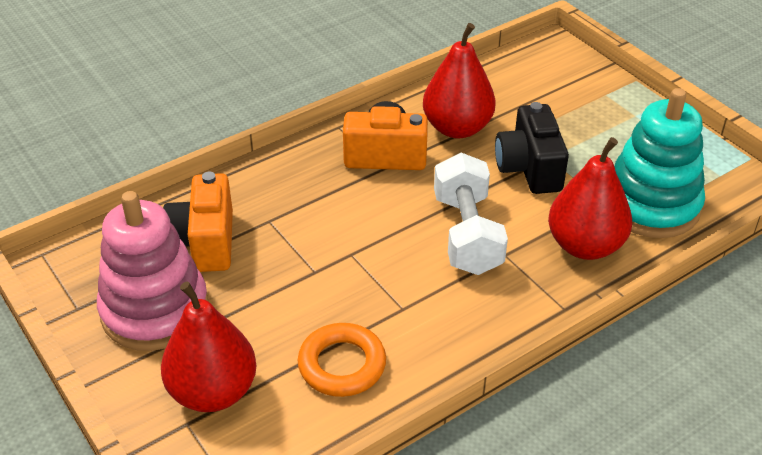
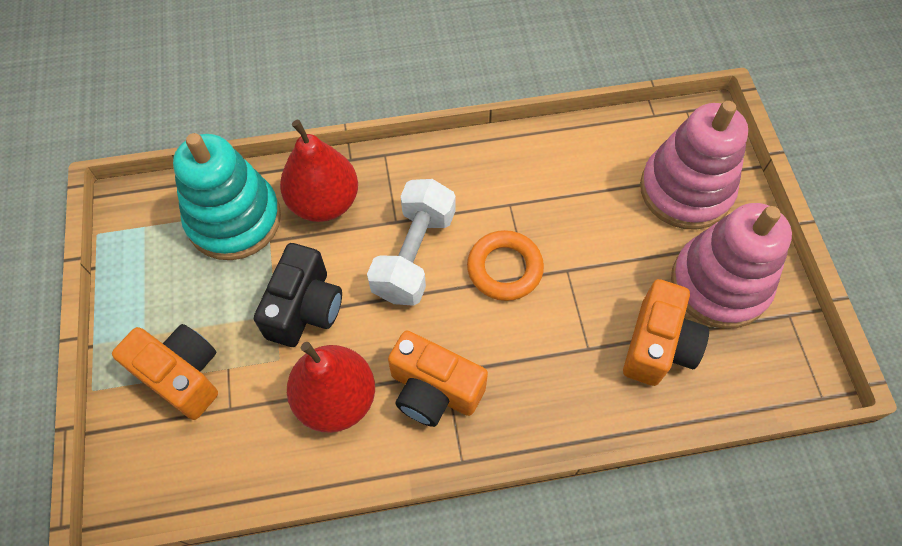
camera: 155 degrees left, 20 degrees up
(213, 391) = (685, 190): red pear -> pink stacking toy
(342, 365) = (580, 174): orange ring -> orange ring (504, 268)
(582, 105) = (182, 375): none -> orange camera

